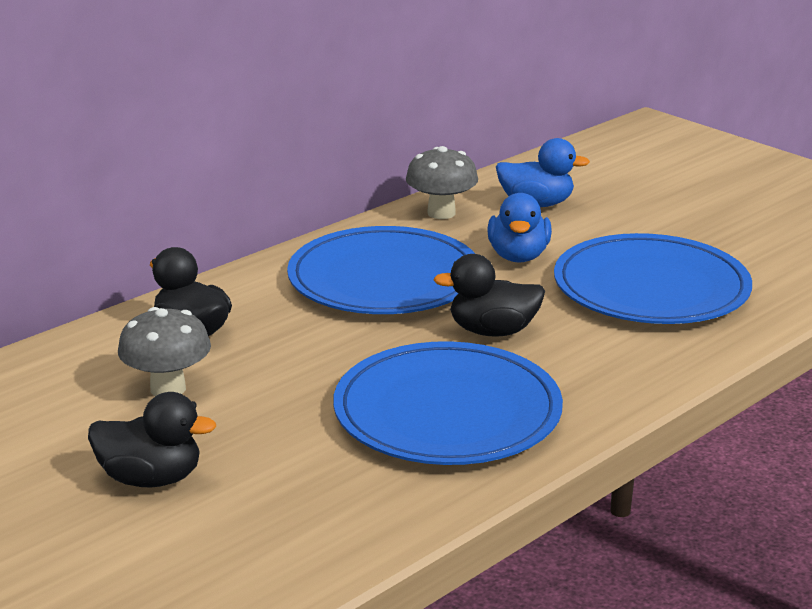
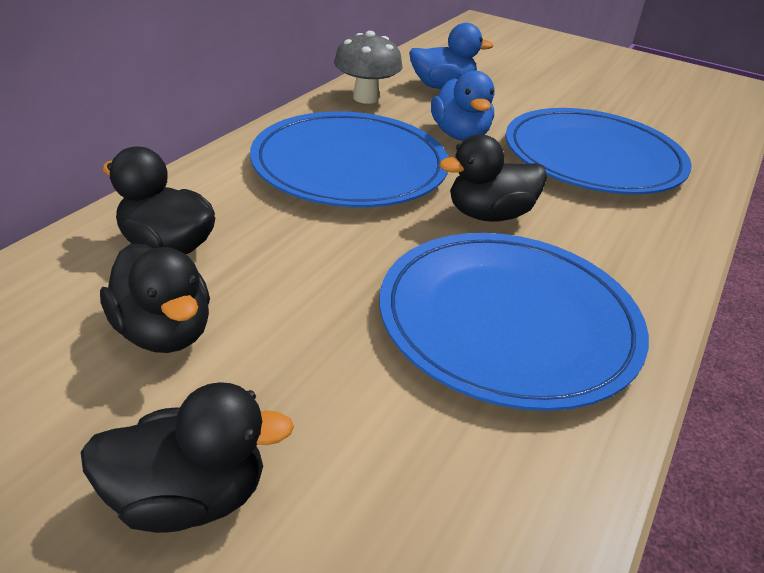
camera: 20 degrees left, 10 degrees up
(168, 389) = (163, 332): grey mushroom -> black duck

